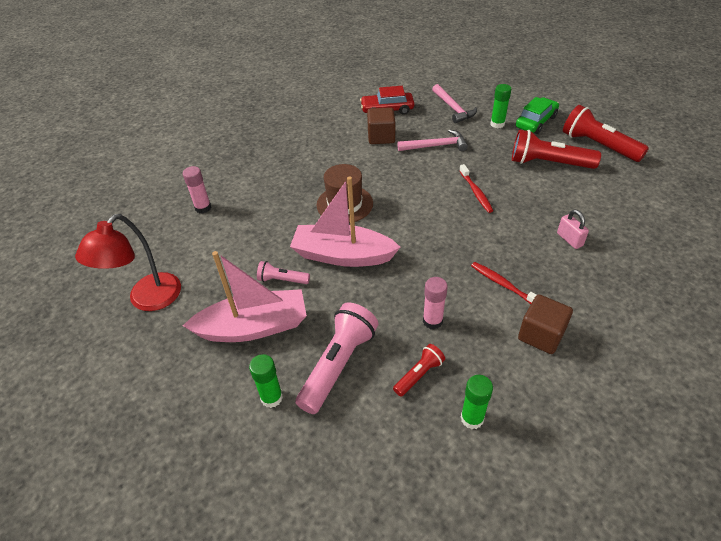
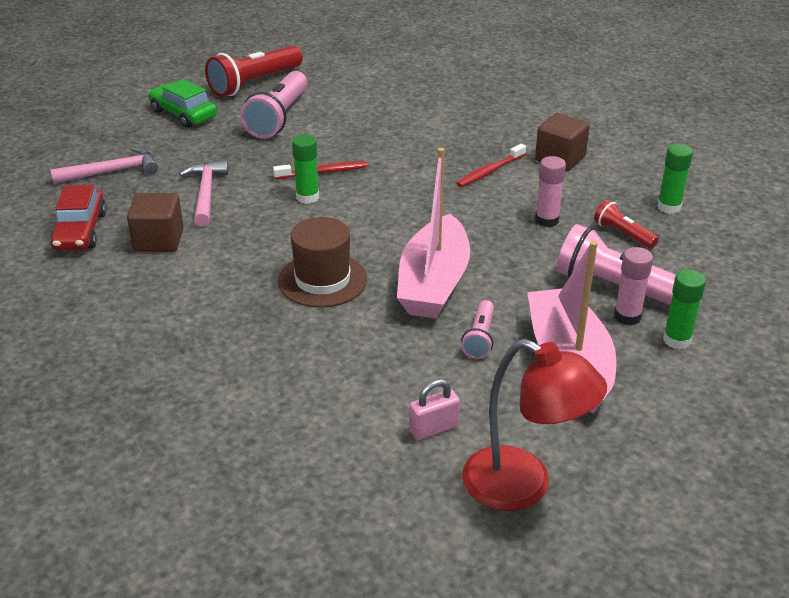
camera: 90 degrees left, 10 degrees down
(203, 208) = (295, 442): pink glue stick -> pink glue stick (627, 316)
(497, 124) = (174, 141): green glue stick -> green glue stick (307, 197)
(548, 163) = (278, 118): red flashlight -> pink flashlight
(569, 239) = (421, 124): pink padlock -> pink padlock (433, 428)

